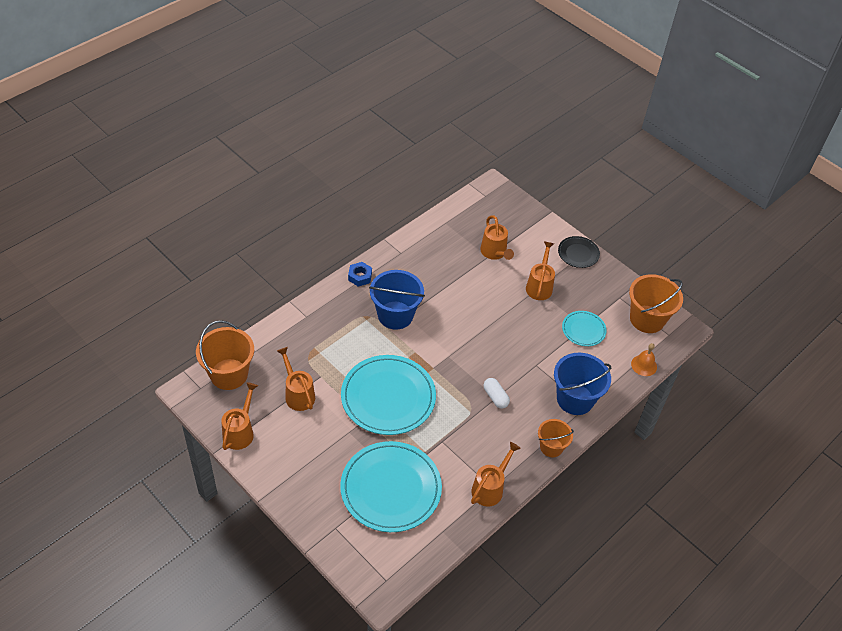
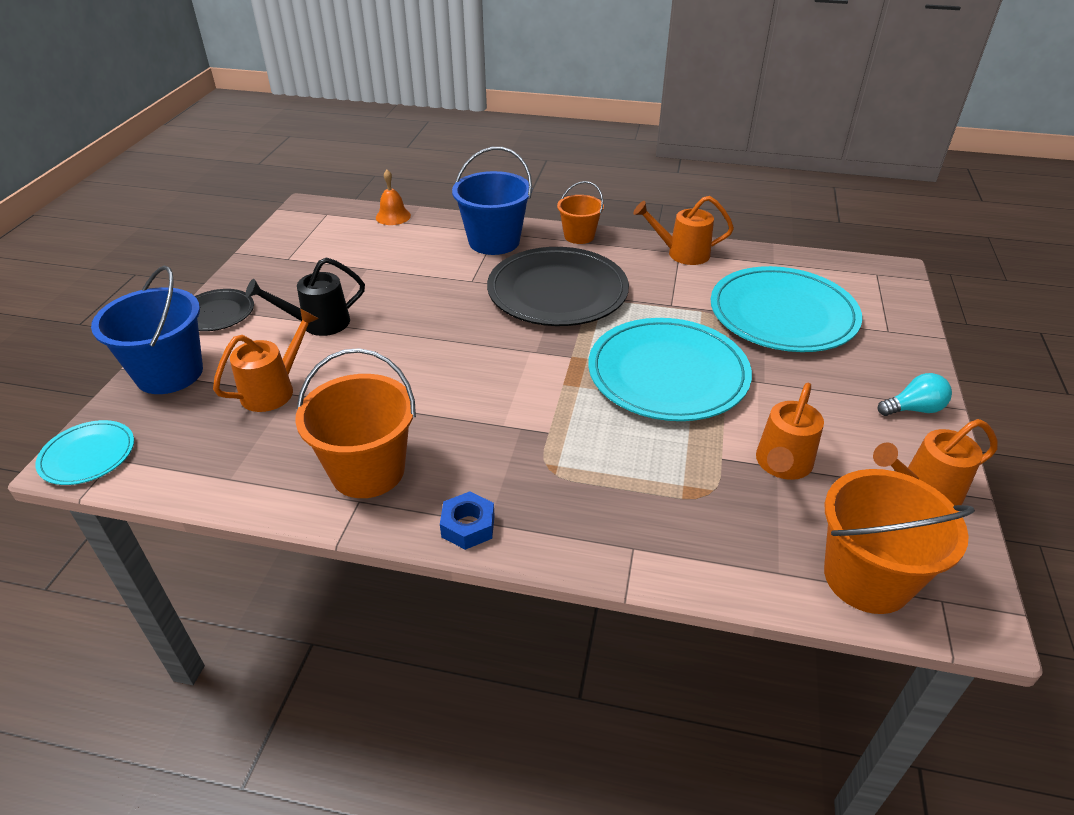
camera: 120 degrees left, 10 degrees down
(279, 477) = (913, 409): none -> turquoise light bulb
(395, 315) = (514, 437): blue bucket -> blue bucket (169, 373)
(495, 397) = (557, 291): white capsule -> black plate
(539, 286) = (318, 323): orange watering can -> black watering can
(583, 330) = (373, 266): turquoise plate -> turquoise plate (88, 455)
(647, 319) = (312, 232): orange bucket -> orange bucket (368, 471)

